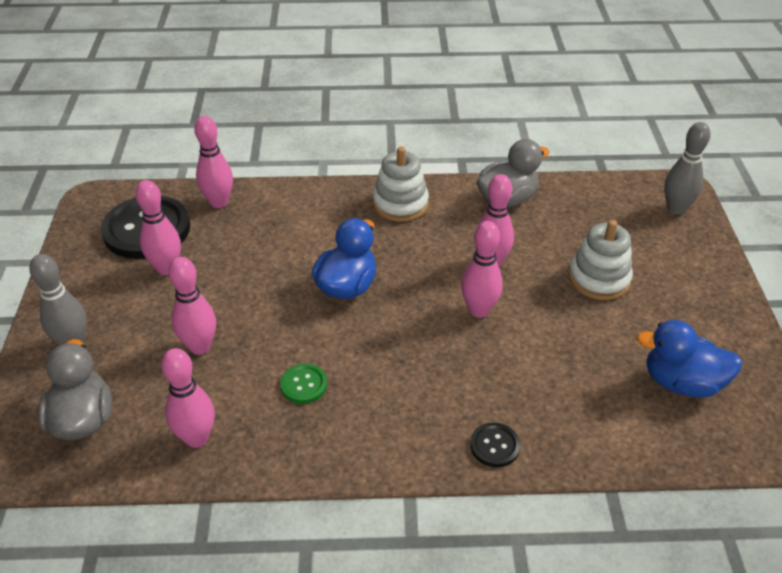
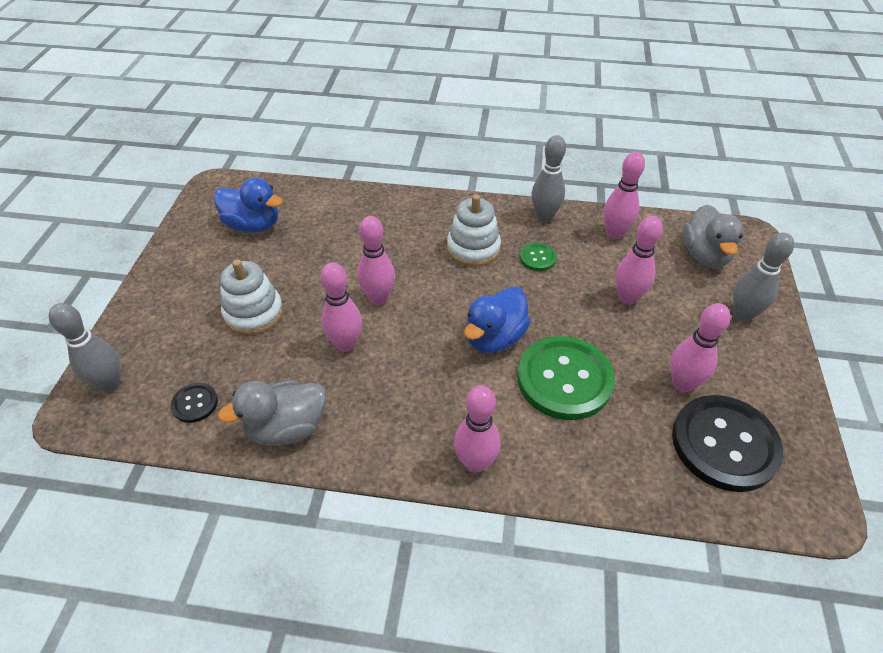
camera: 170 degrees left, 5 degrees up
(219, 202) = (645, 477): pink bowling pin -> pink bowling pin (475, 462)
(278, 259) = (564, 379): none -> green button
(294, 454) = (544, 216): none -> grey bowling pin
(400, 204) = (417, 439): white stacking toy -> white stacking toy (473, 248)
(494, 446) = (407, 205): black button -> black button (195, 403)

